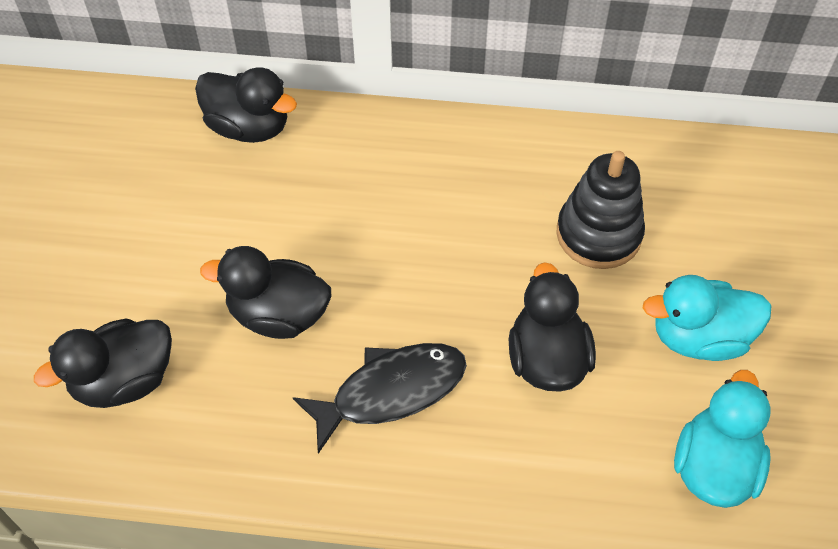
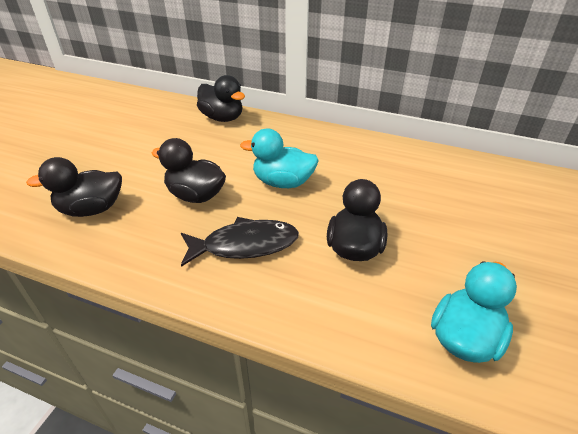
camera: 15 degrees right, 15 degrees down
(598, 234) = (407, 191): black stacking toy -> none
(699, 338) = (466, 256): turquoise duck -> turquoise duck (283, 182)

